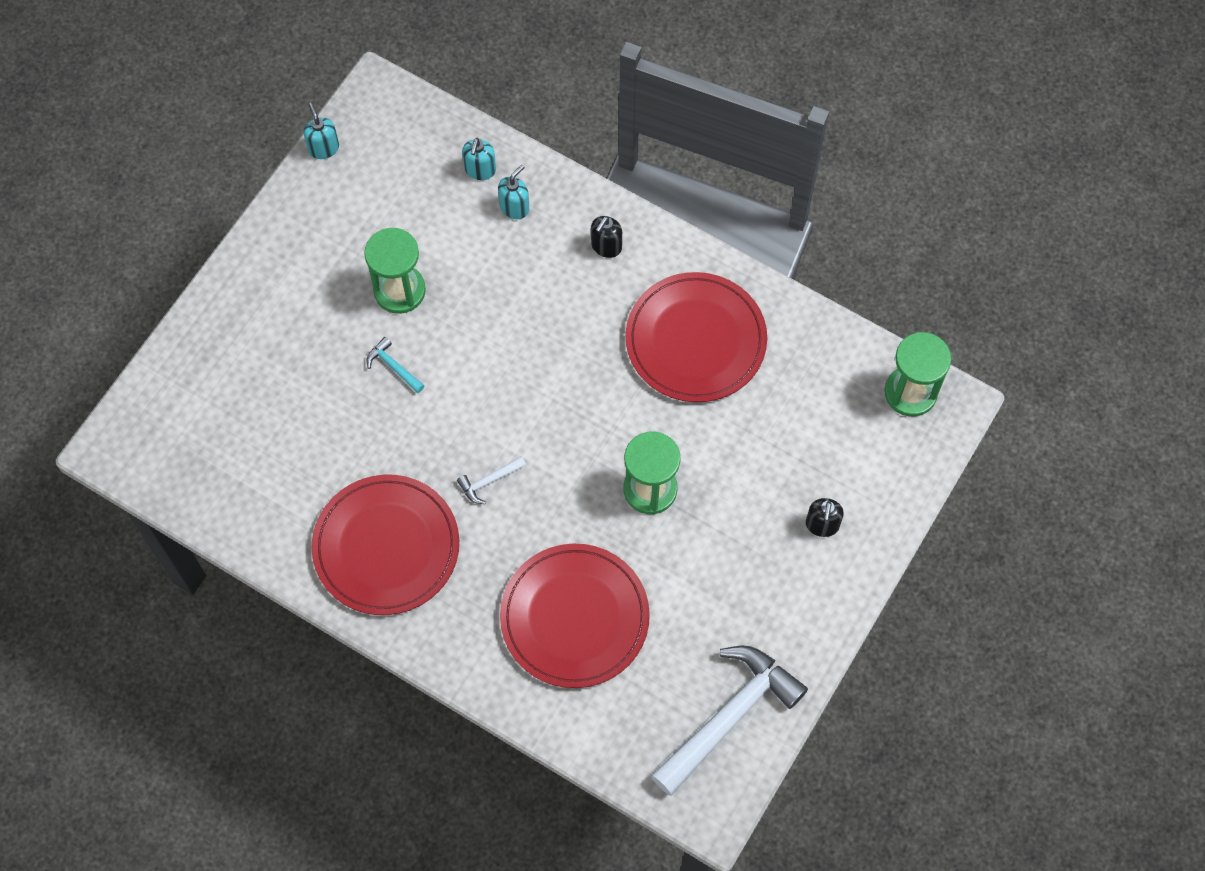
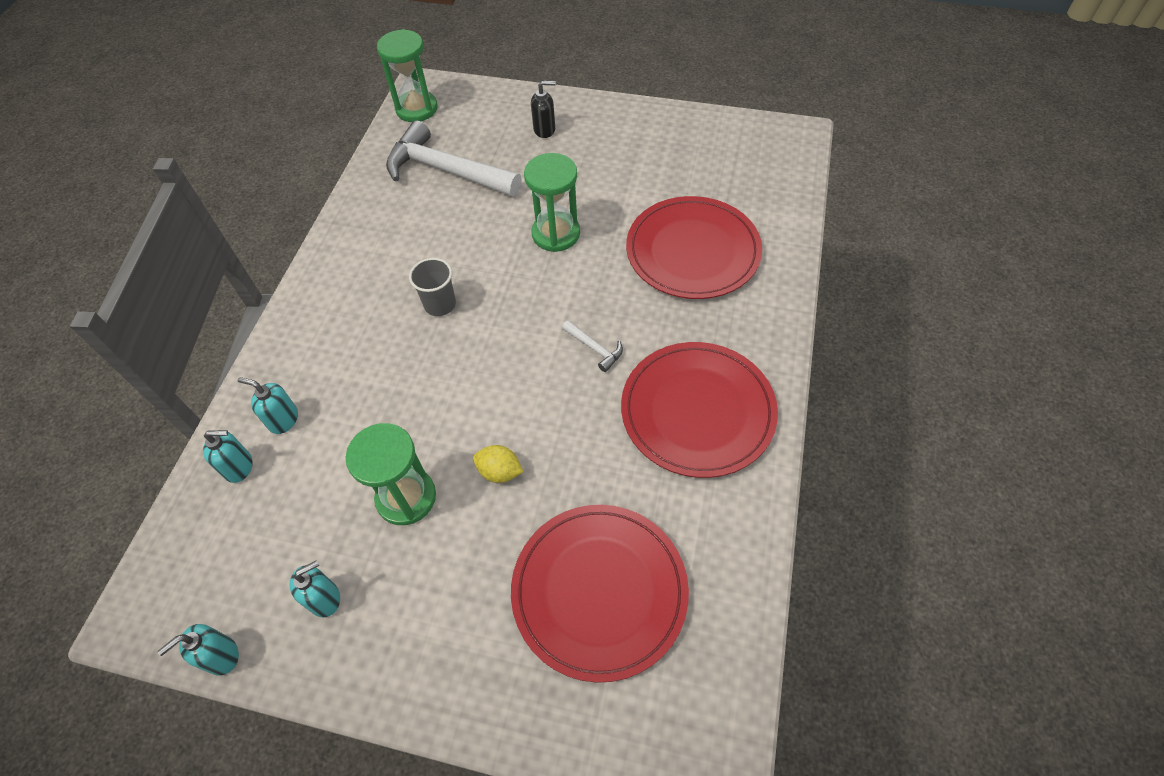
camera: 105 degrees left, 10 degrees down
(338, 220) = (325, 598): none -> turquoise soap dispenser
(394, 366) = (499, 471): turquoise hammer -> yellow lemon
(596, 357) = (440, 304): none -> grey cup
(606, 246) = (318, 329): black soap dispenser -> none
(695, 340) = (403, 240): red plate -> red plate (599, 591)
(729, 717) = (721, 142): white hammer -> white hammer (447, 170)

